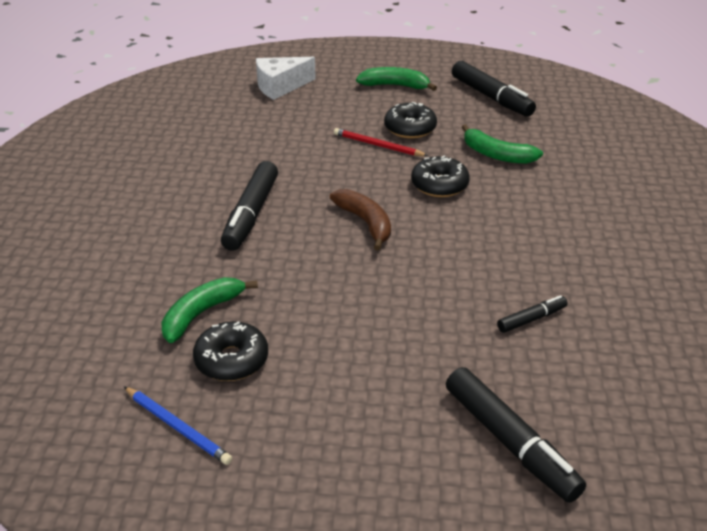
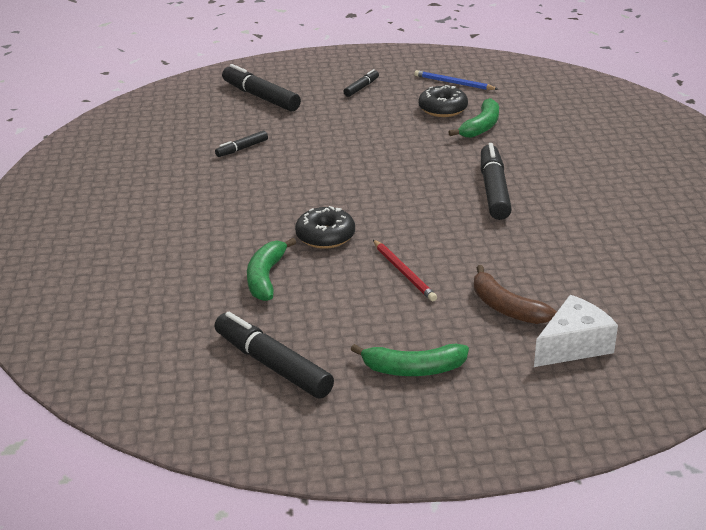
camera: 170 degrees right, 5 degrees down
(335, 440) = (361, 88): none -> black marker
(365, 223) = (387, 195): brown banana -> brown banana (506, 307)
(377, 145) = (404, 272): red pencil -> red pencil turned 45 degrees clockwise
(410, 128) = (373, 300): black donut -> none
(496, 155) = (266, 277): green banana -> green banana turned 105 degrees counterclockwise

